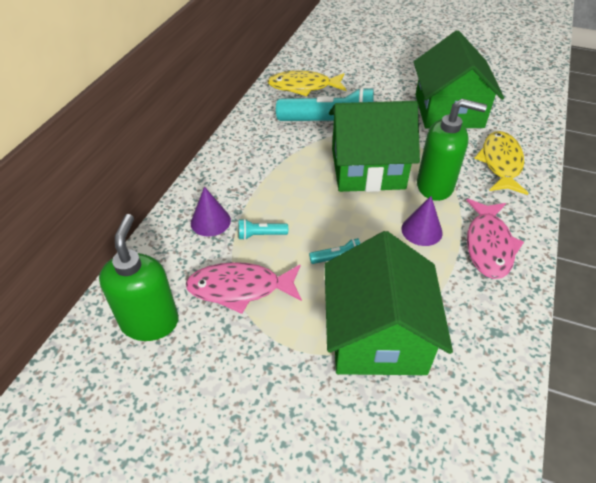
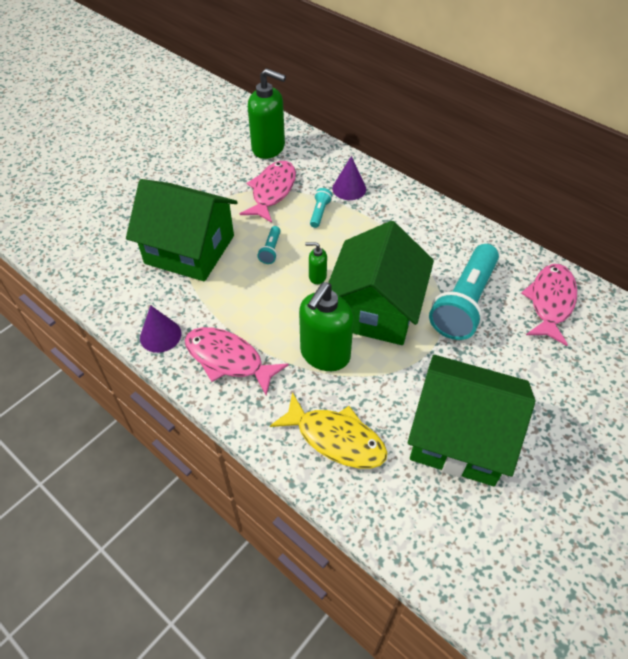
camera: 110 degrees right, 5 degrees up
(303, 87) = (550, 302): yellow fish -> pink fish
(353, 213) = (317, 276): none -> green soap dispenser
(421, 230) = (272, 317): purple cone -> purple cone (160, 335)

